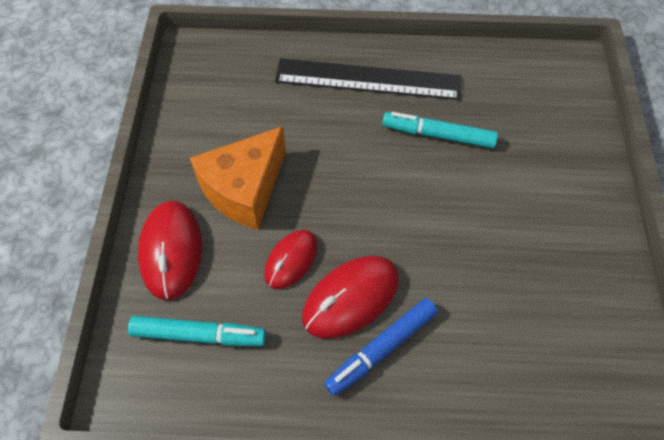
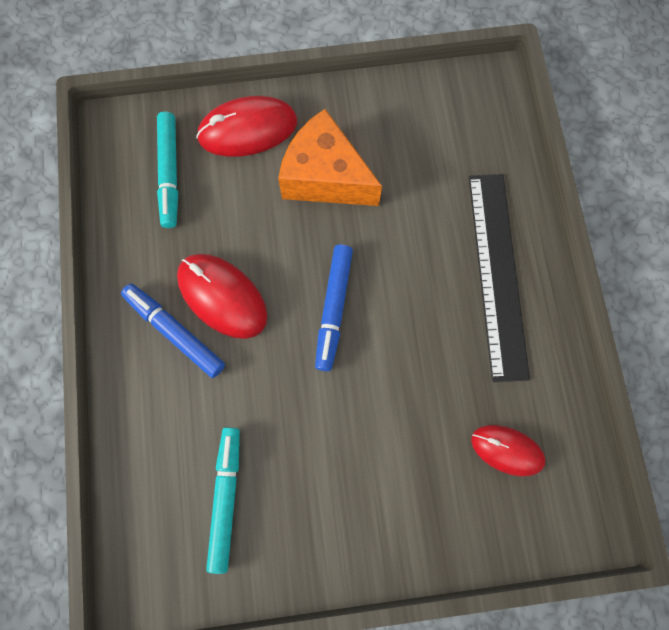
camera: 80 degrees right, 15 degrees up
(291, 260) = (254, 235): red mouse -> red mouse (507, 450)
(379, 203) = (333, 309): none -> blue marker
(438, 135) = (434, 361): turquoise marker -> turquoise marker (226, 498)

